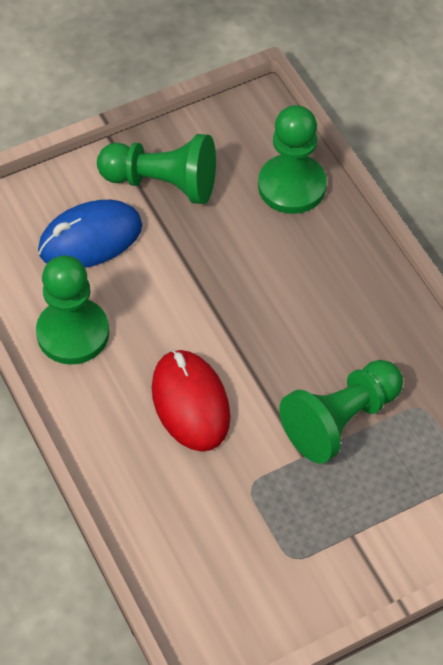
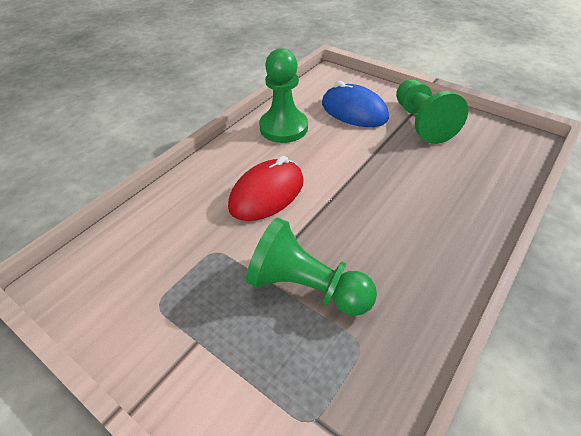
camera: 65 degrees right, 10 degrees down
(292, 186) = (487, 178): green pawn -> none

